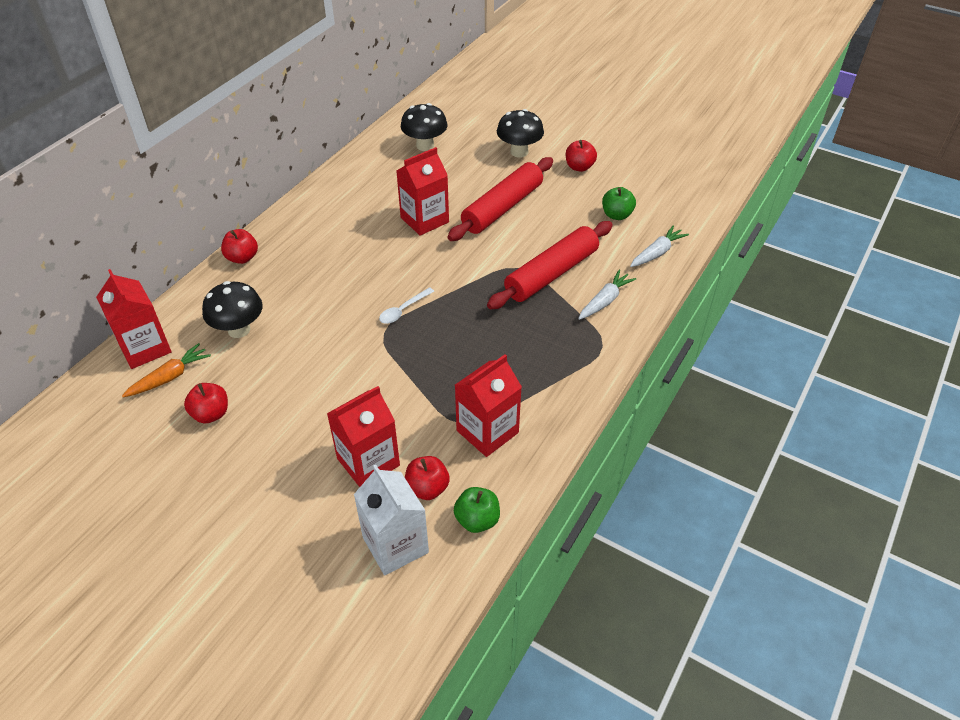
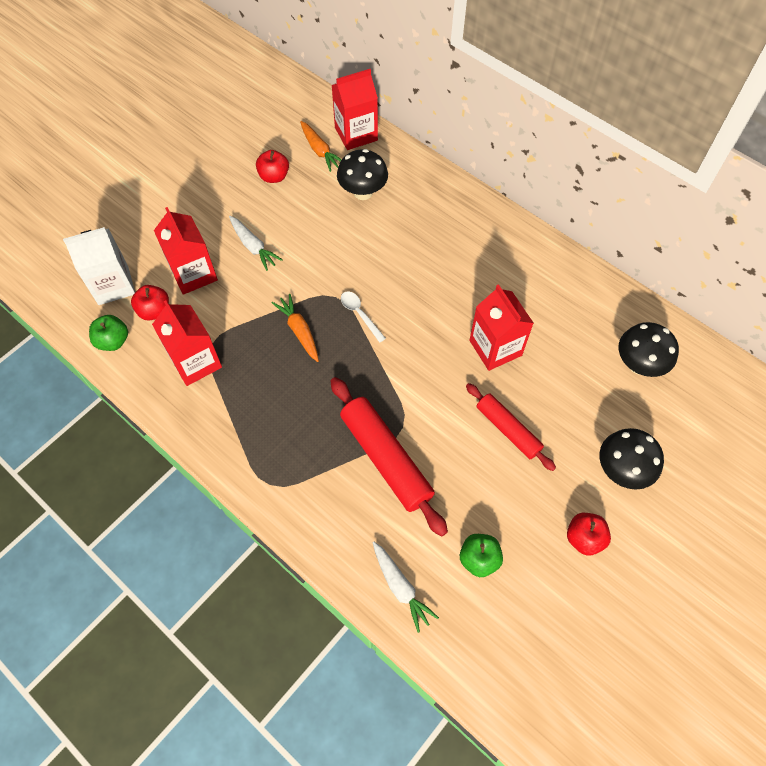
camera: 100 degrees right, 15 degrees up
(242, 258) = (457, 194): red apple -> none
(431, 353) = (299, 330): none -> orange carrot
(502, 208) = (508, 430): red rolling pin -> red rolling pin, size x0.63
(605, 301) = (333, 504): white carrot -> white carrot (253, 247)

